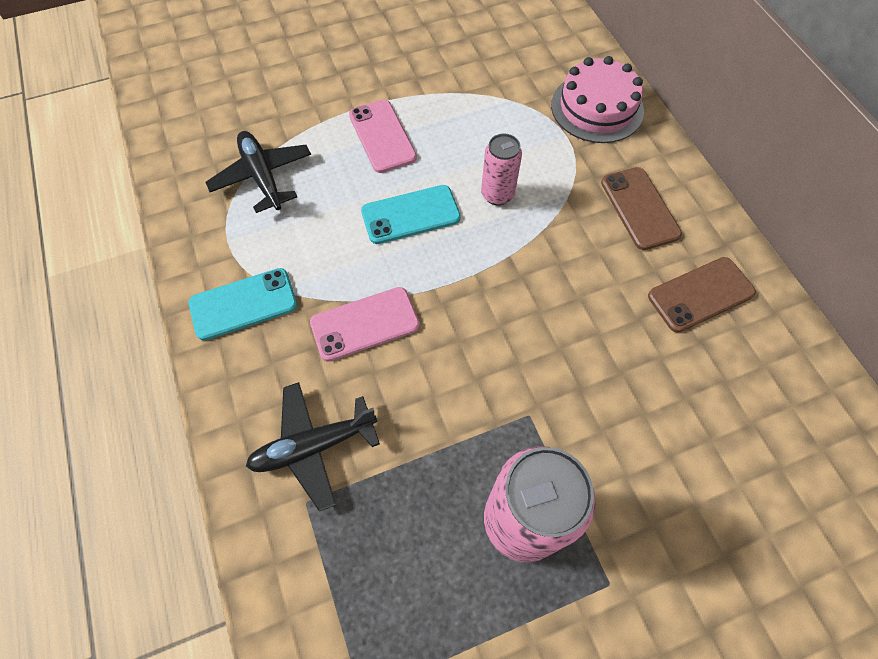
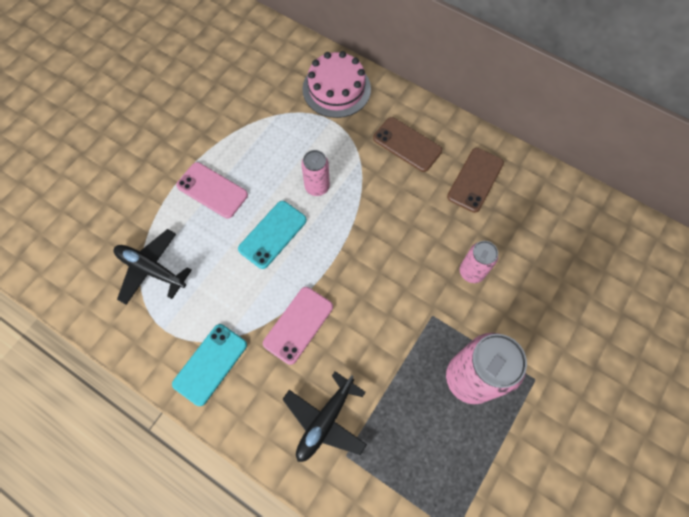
camera: 35 degrees left, 5 degrees up
(617, 397) = (471, 272): none -> pink can

